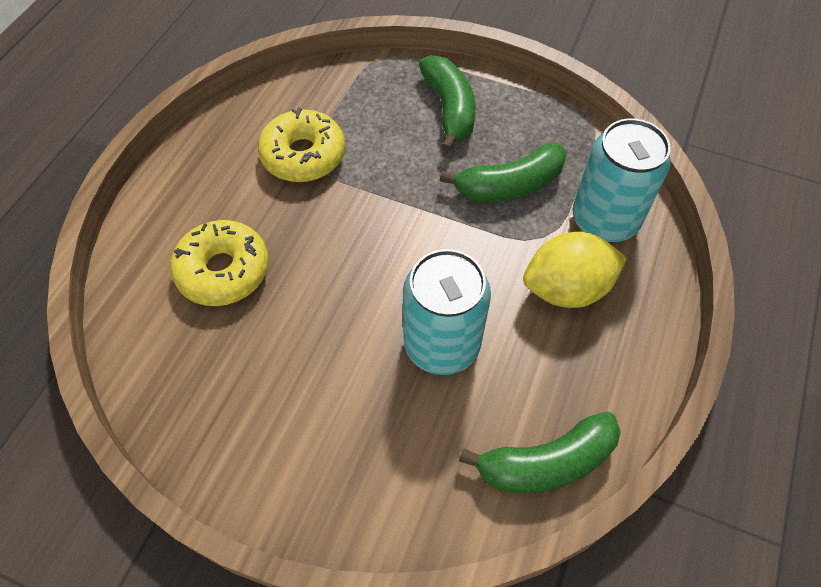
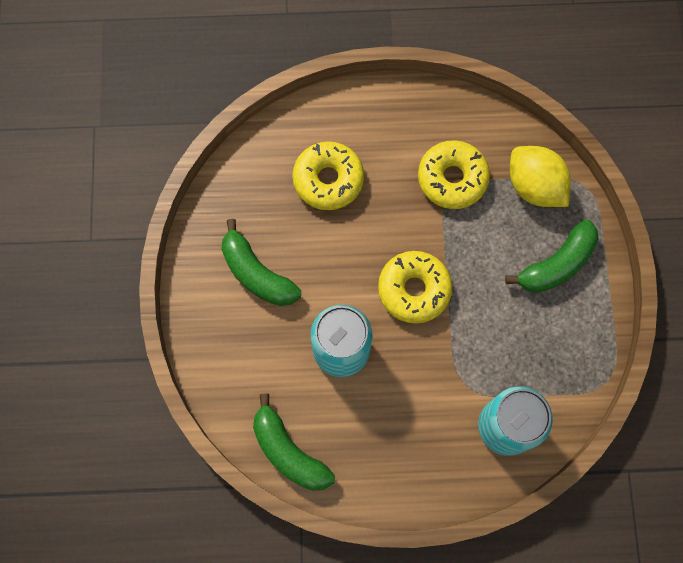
camera: 65 degrees right, 15 degrees up
(407, 240) = (414, 289): none -> yellow donut
(509, 185) = (502, 342): green banana -> green banana (257, 273)
(566, 289) = (428, 419): yellow lemon -> yellow lemon (534, 186)

